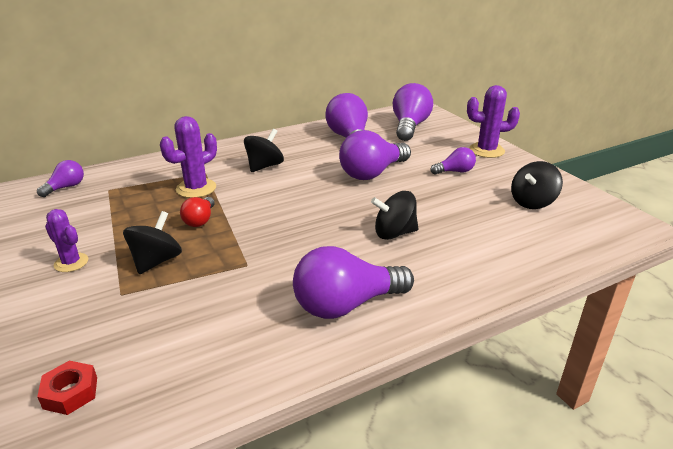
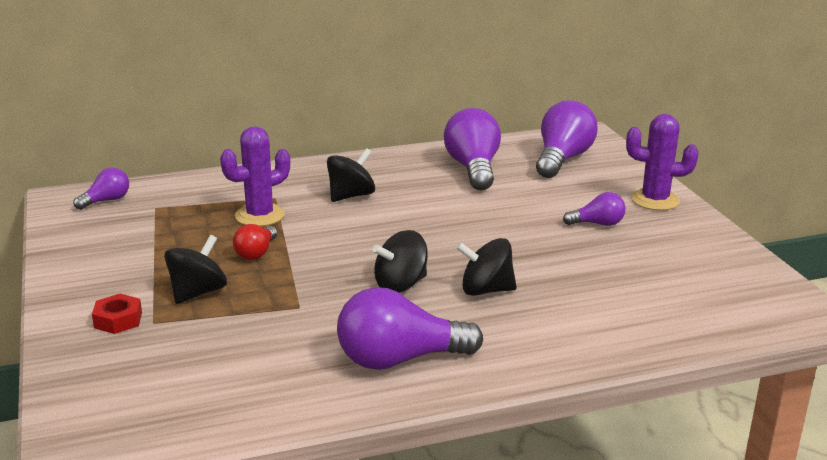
camera: 10 degrees right, 5 degrees down
(70, 393) = (91, 406): red nut -> red nut (118, 320)
(71, 262) = (104, 284): purple cactus -> none
(372, 173) = (487, 216): purple light bulb -> none
(532, 202) = (682, 271): black spinning top -> black spinning top (400, 285)

